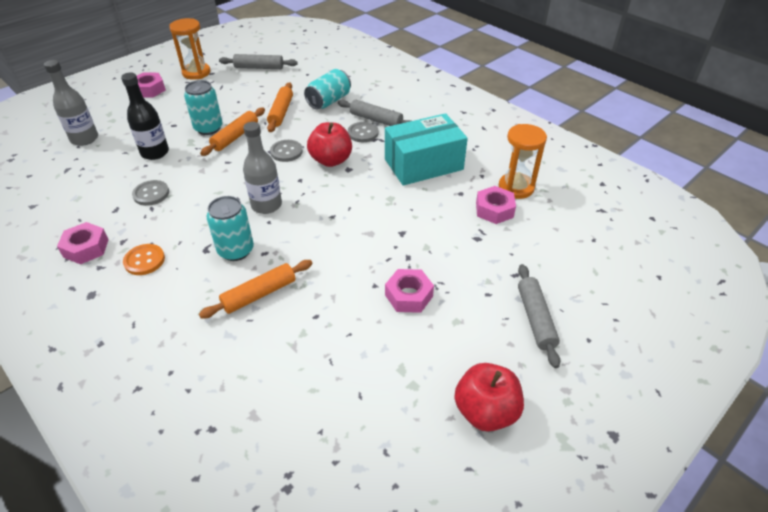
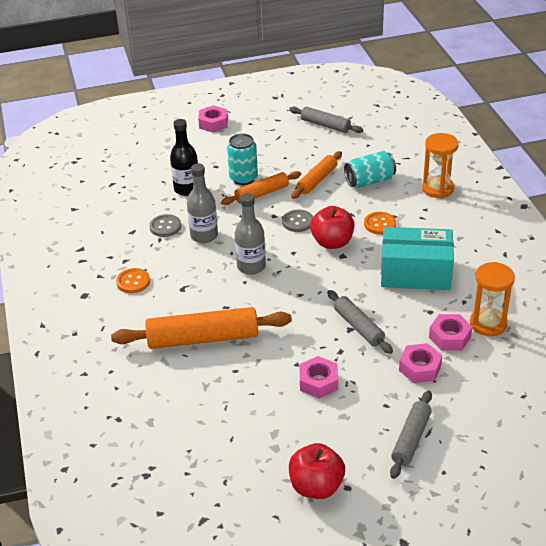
camera: 30 degrees right, 5 degrees down
(84, 139) = (137, 159): grey bottle -> grey bottle (204, 236)
(86, 248) = (96, 257): pink nut -> pink nut (420, 368)
(196, 73) = (264, 116): orange hourglass -> orange hourglass (437, 189)
(236, 250) = (205, 297): turquoise can -> none
(259, 294) = (203, 338): orange rolling pin -> orange rolling pin, size x1.69
(363, 133) = (379, 224): grey button -> orange button
(376, 120) = (402, 214): grey rolling pin -> grey rolling pin (358, 327)

